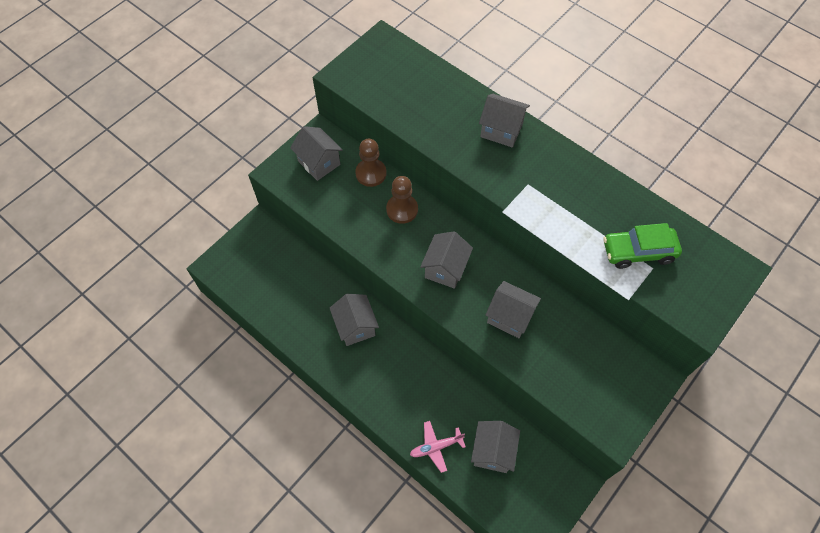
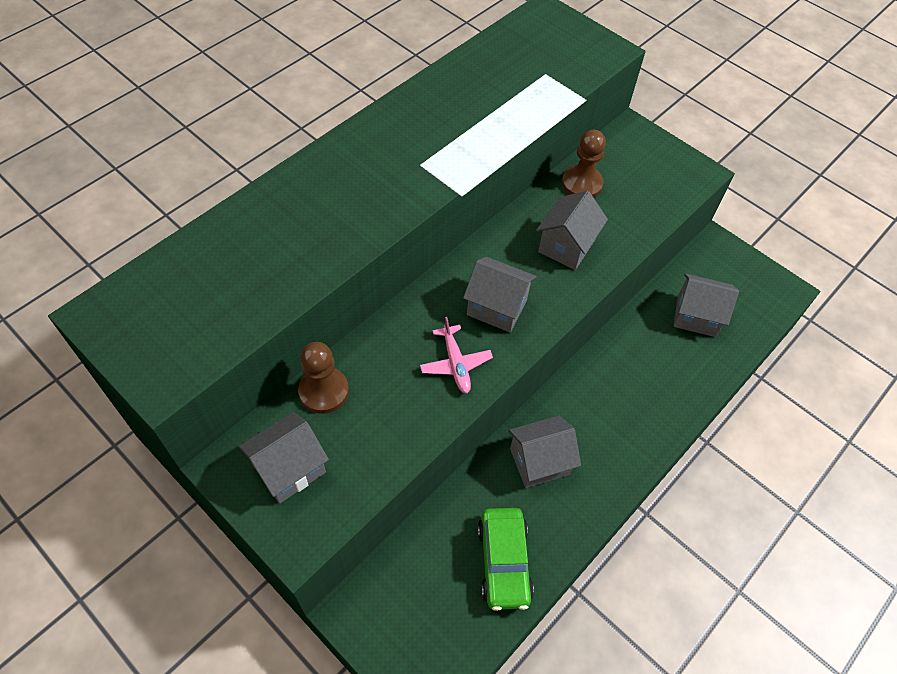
camera: 90 degrees left, 5 degrees down
(402, 209) = (396, 352): brown pawn -> brown pawn (581, 184)
(436, 447) = (698, 374): pink plane -> pink plane (455, 364)
(501, 130) = (326, 181): grey house -> none
(638, 252) = (524, 81): green car -> green car (504, 562)

